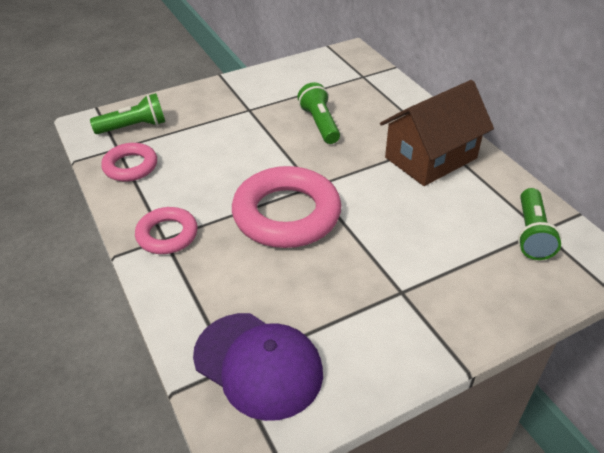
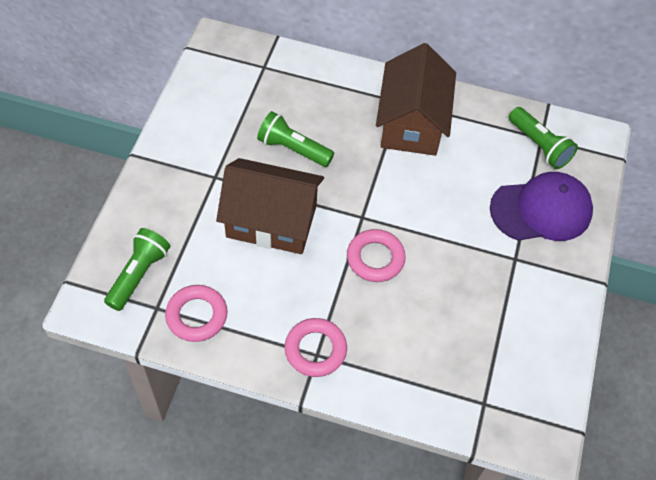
camera: 50 degrees left, 15 degrees up
(248, 150) = (271, 221): none -> brown house
(258, 365) = (497, 386): purple cap -> purple cap (541, 210)
(286, 214) = (375, 258): pink ring -> pink ring, size x0.55

